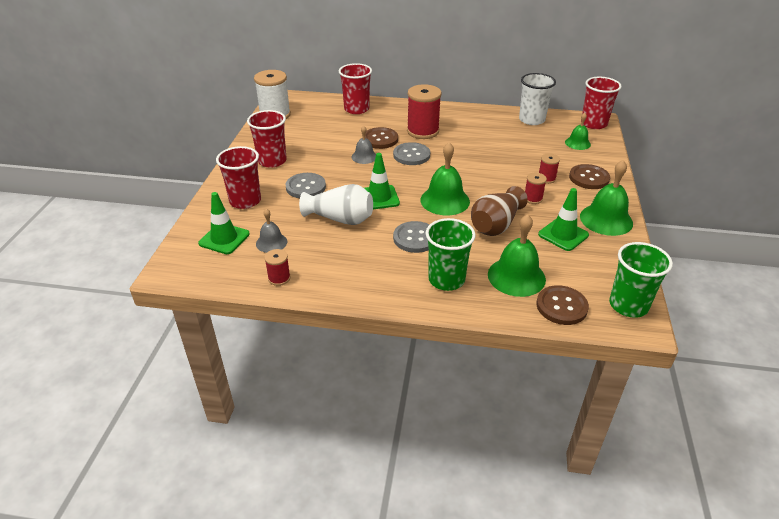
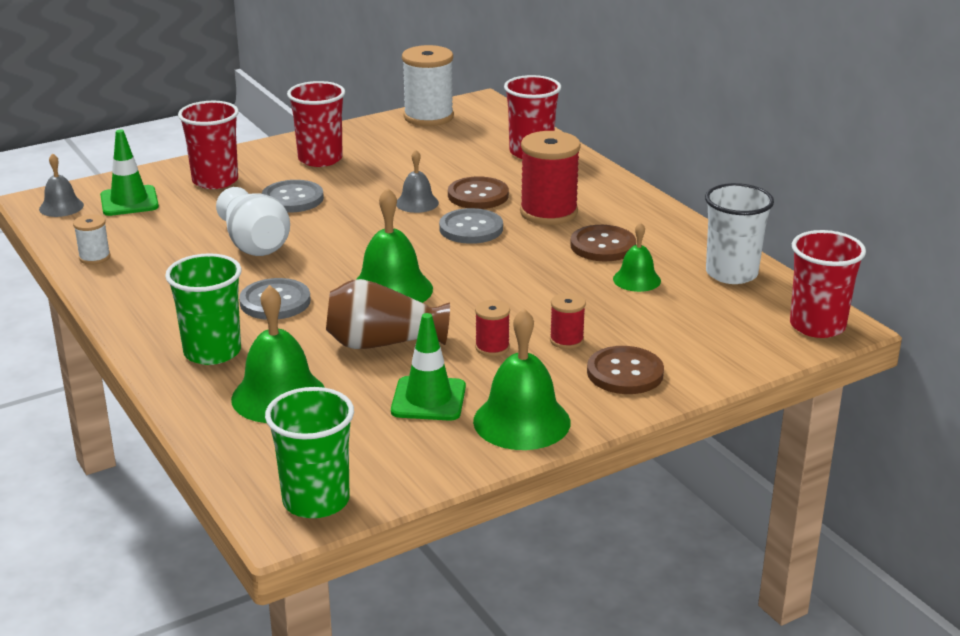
camera: 50 degrees right, 10 degrees down
(271, 242) = (154, 227): grey bell -> grey bell (61, 207)
(279, 278) = (94, 257): red spool -> white spool
(379, 198) = (334, 247): green traffic cone -> none
(561, 306) = (251, 449): brown button -> brown button (603, 246)
(577, 143) = (723, 332): green bell -> green bell (636, 279)

